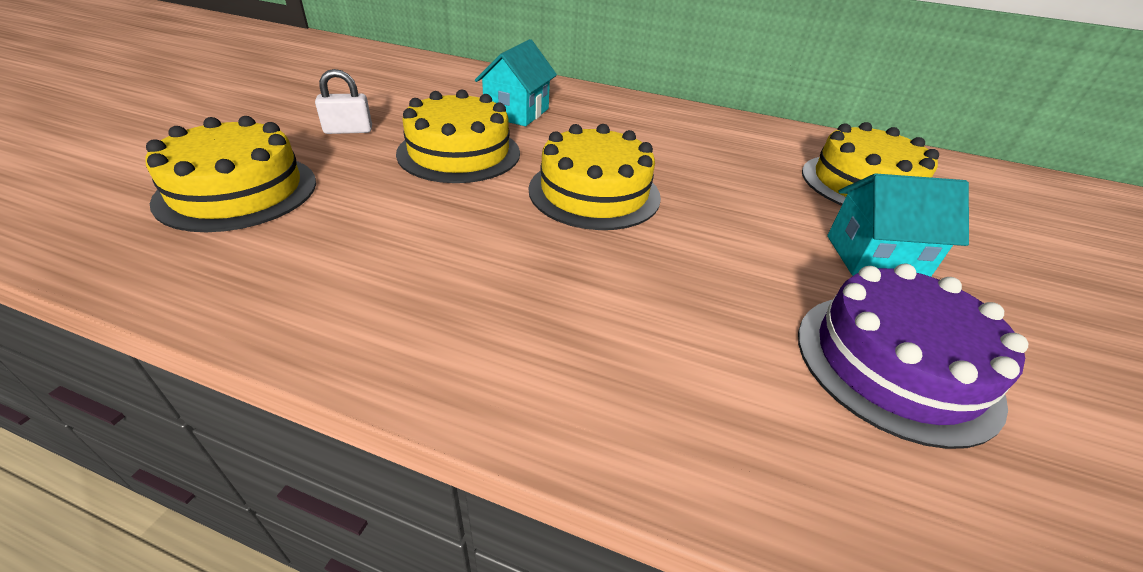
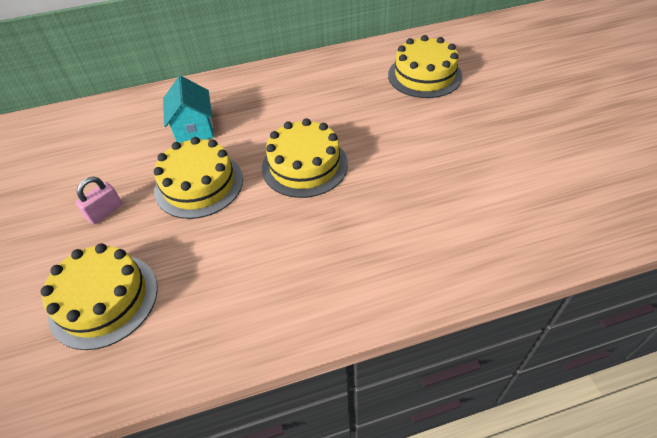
camera: 30 degrees left, 10 degrees up
(348, 130) = (105, 212): white padlock -> pink padlock
(875, 257) = (460, 125): turquoise house -> none
(895, 364) = (503, 181): purple cake -> none

